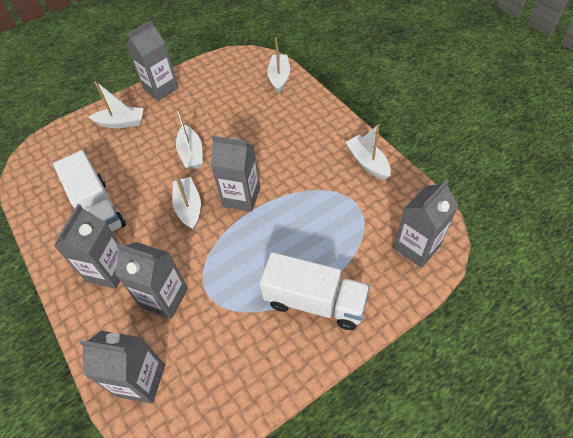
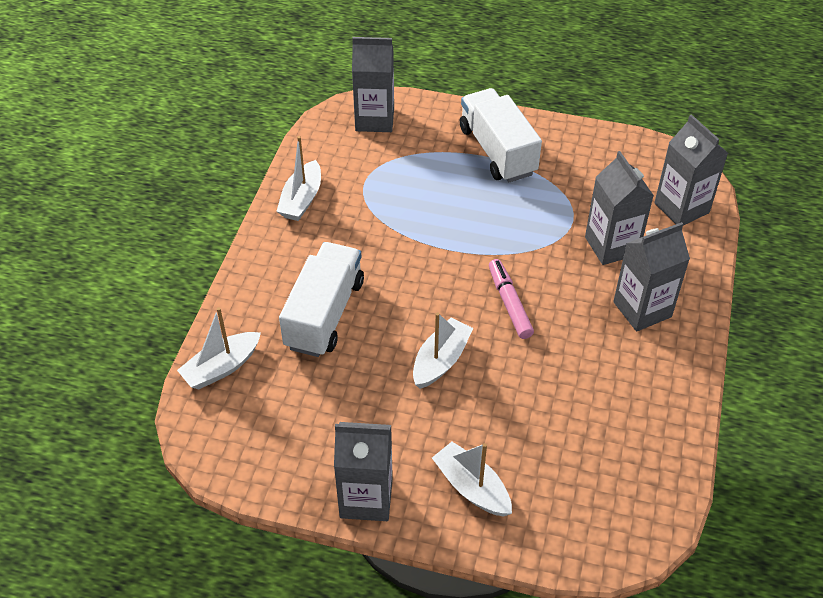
camera: 135 degrees left, 5 degrees down
(98, 209) = (602, 384): white truck -> white truck (324, 314)
(189, 207) = (509, 303): white boat -> pink marker
(241, 197) = (450, 269): grey carton -> none

